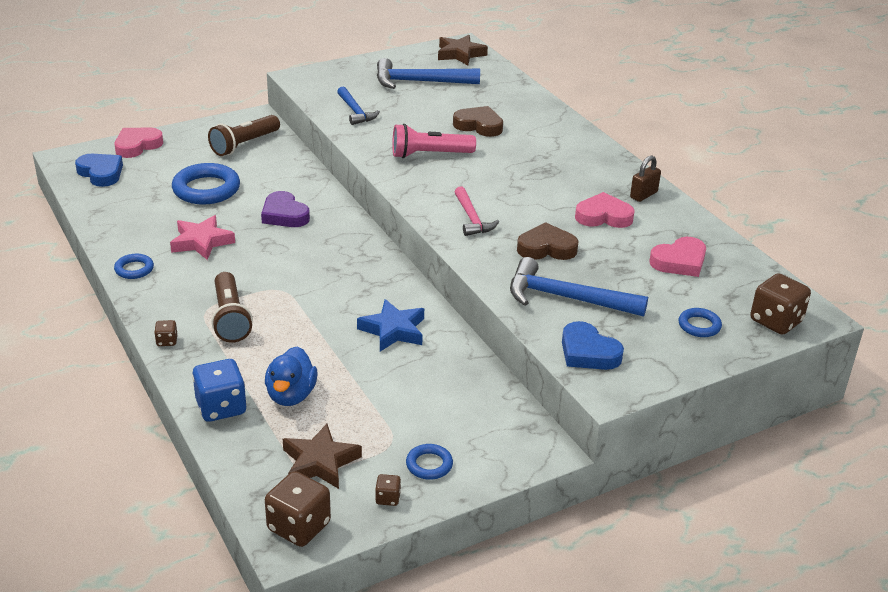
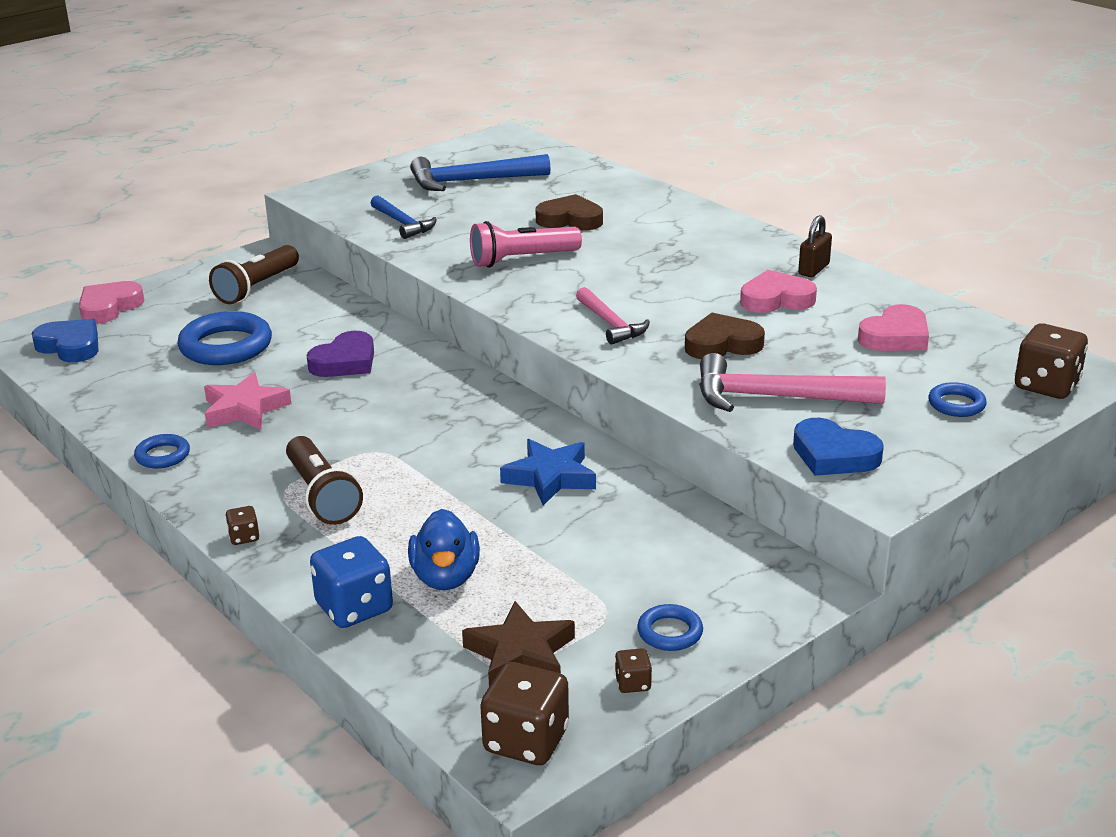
camera: 10 degrees left, 5 degrees down
(284, 215) = (345, 362): purple heart -> purple heart turned 90 degrees counterclockwise
(460, 54) = (509, 145): brown star -> none
(566, 298) = (776, 397): blue hammer -> pink hammer

